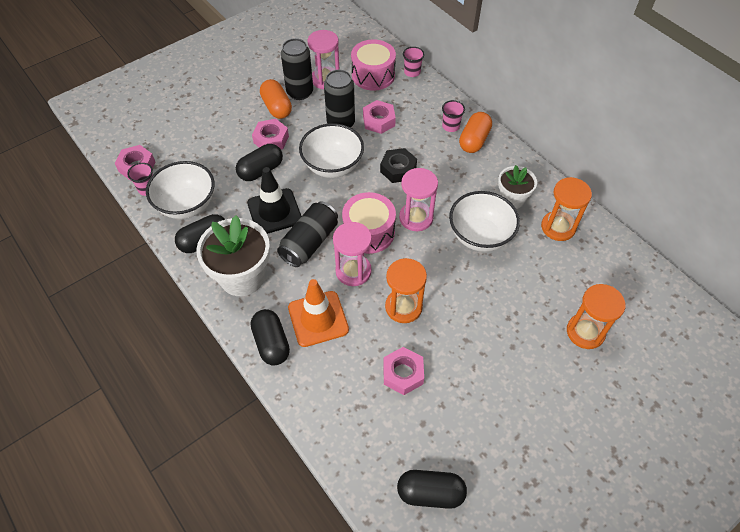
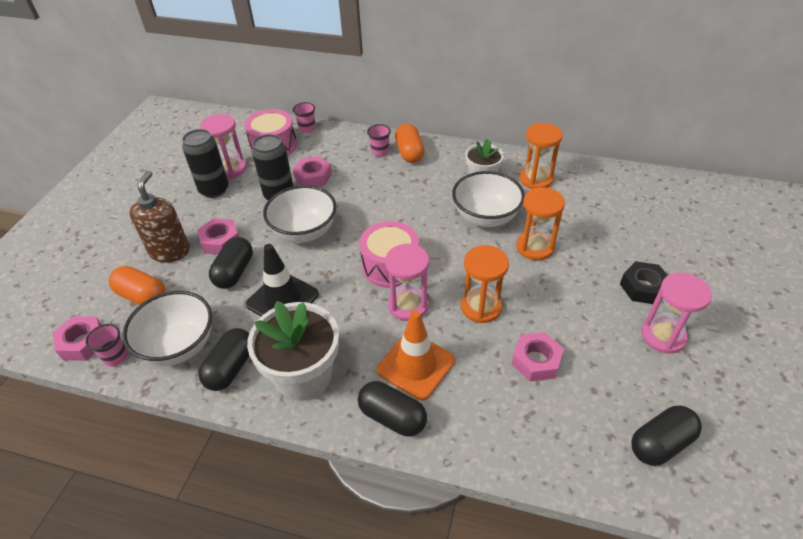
camera: 35 degrees left, 10 degrees down
(233, 128) = (170, 251): none -> brown soap dispenser
(277, 107) = (201, 212): orange capsule -> orange capsule (142, 296)
(309, 242) = (343, 306): black can -> none
(398, 169) = (367, 204): black nut -> black nut (643, 287)
(416, 218) = (420, 232): pink hourglass -> pink hourglass (663, 336)
(585, 332) = (632, 239): orange hourglass -> orange hourglass (535, 247)

